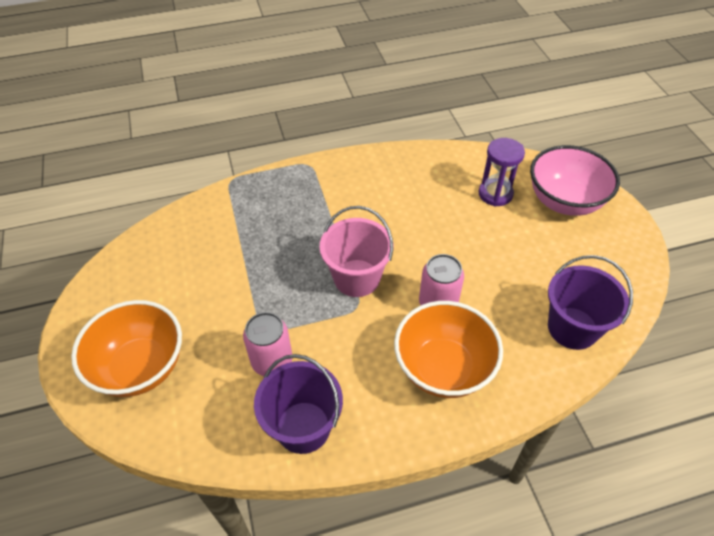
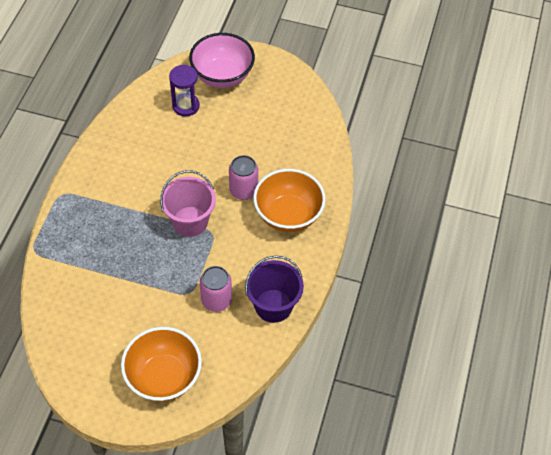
camera: 60 degrees left, 5 degrees up
(572, 328) = (310, 138): purple bucket -> none

